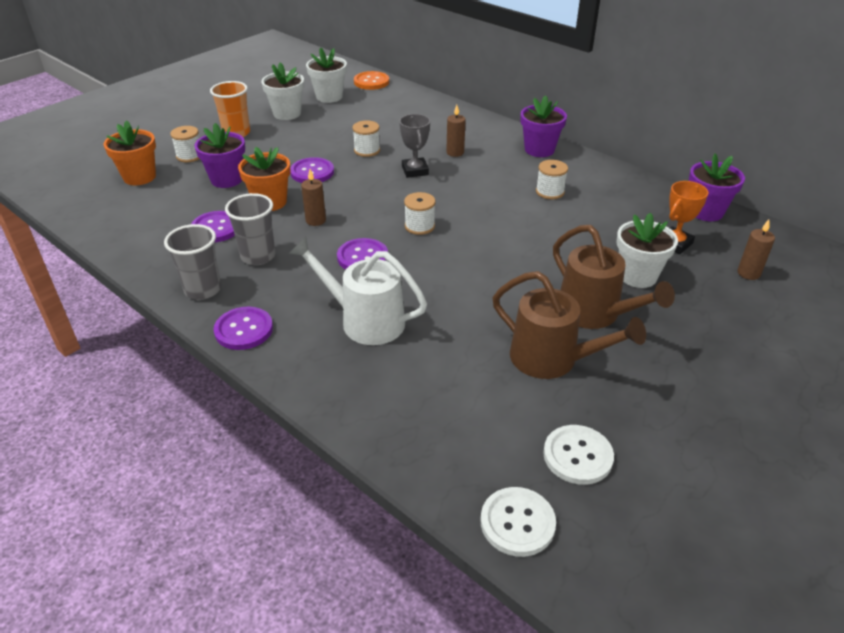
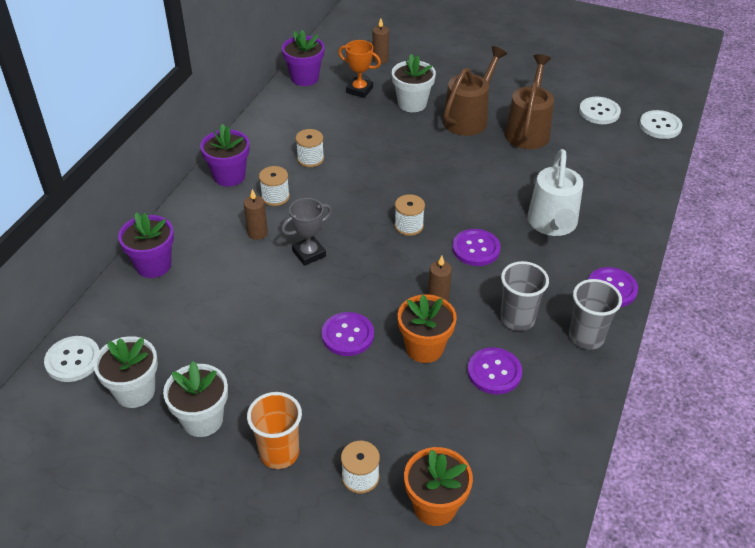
camera: 110 degrees left, 5 degrees up
(227, 179) = (398, 408): purple flower pot -> purple flower pot (153, 265)
(367, 150) = (279, 304): white spool -> white spool (275, 197)
(371, 82) = (73, 360): orange button -> white button

